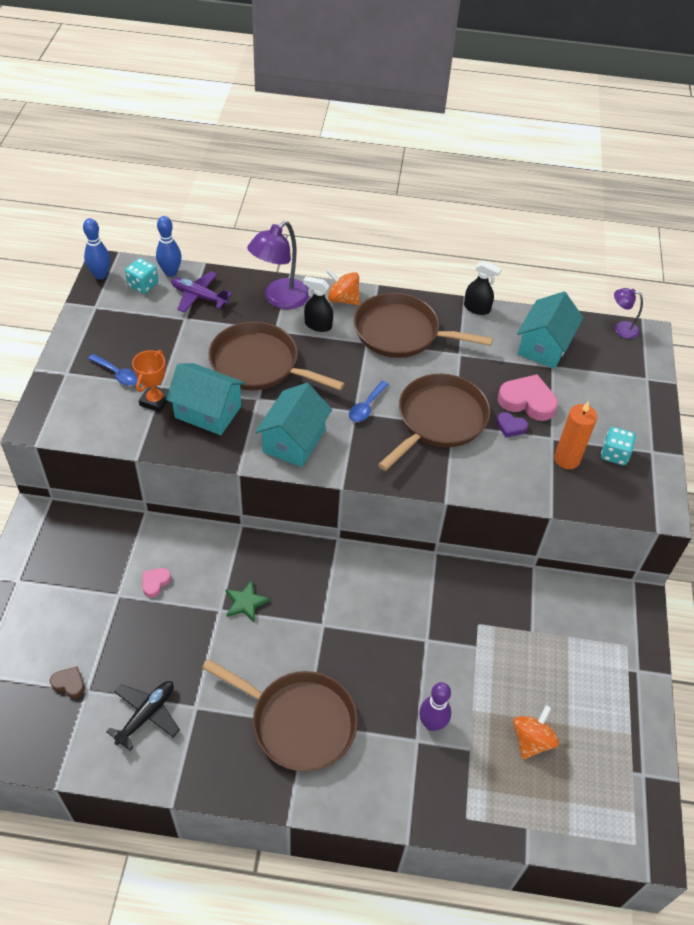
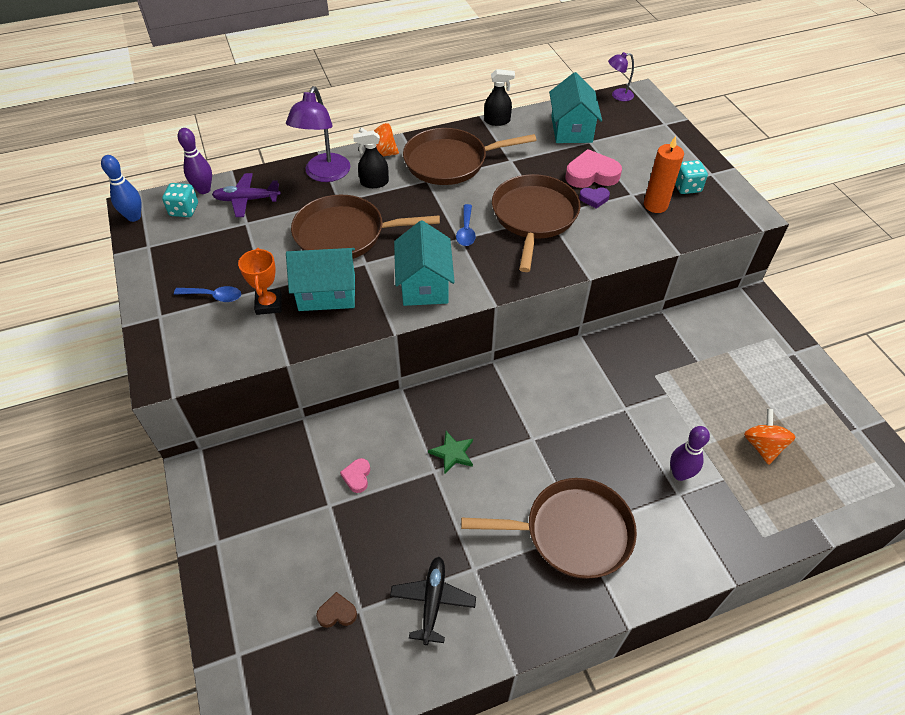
camera: 25 degrees left, 0 degrees up
(170, 272) = (204, 190): blue bowling pin -> purple bowling pin

